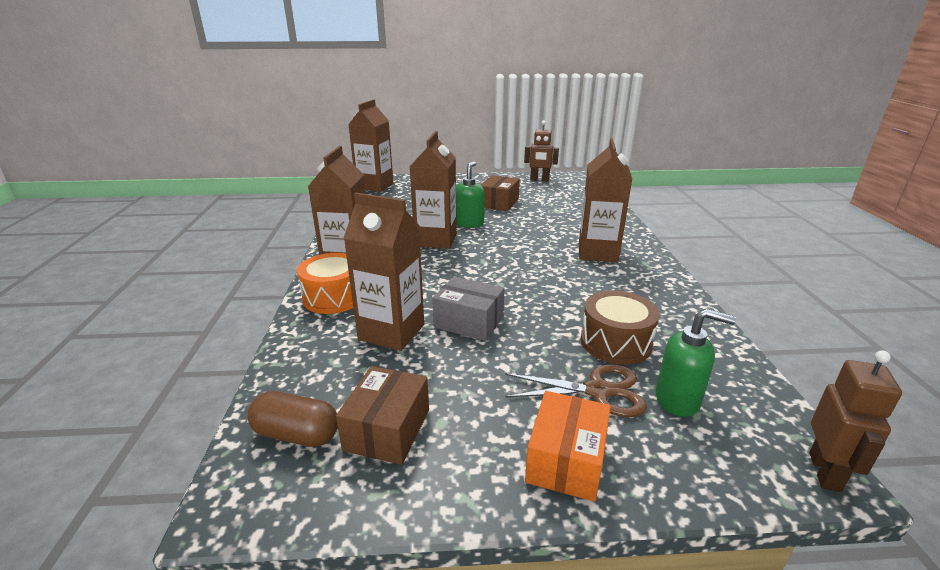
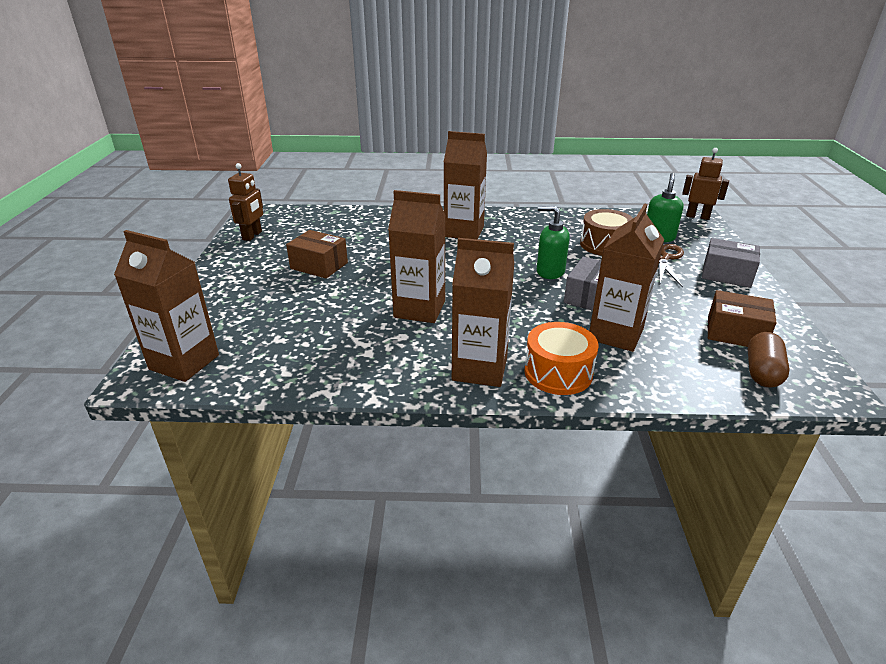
camera: 85 degrees left, 5 degrees up
(469, 223) = (376, 287): green soap dispenser -> green soap dispenser (550, 272)
(566, 460) = (726, 274): orange box -> grey box

